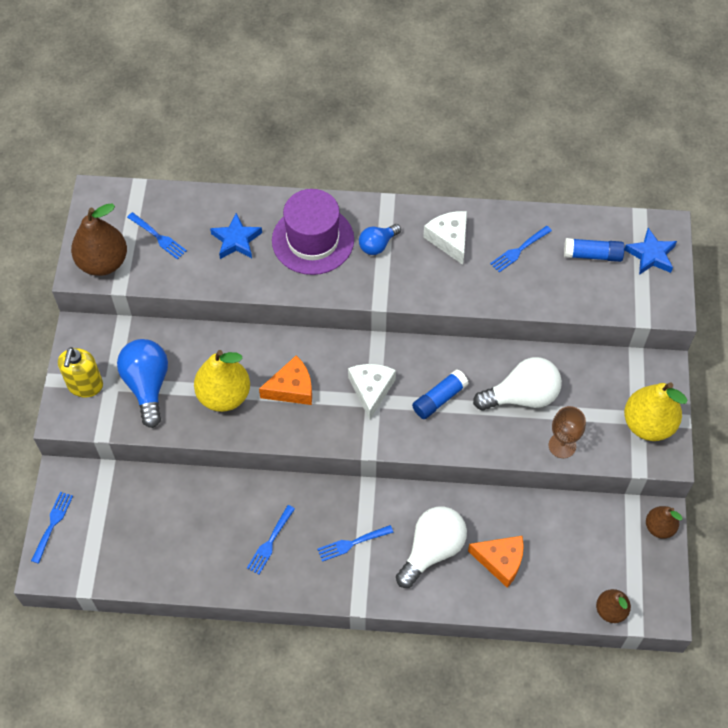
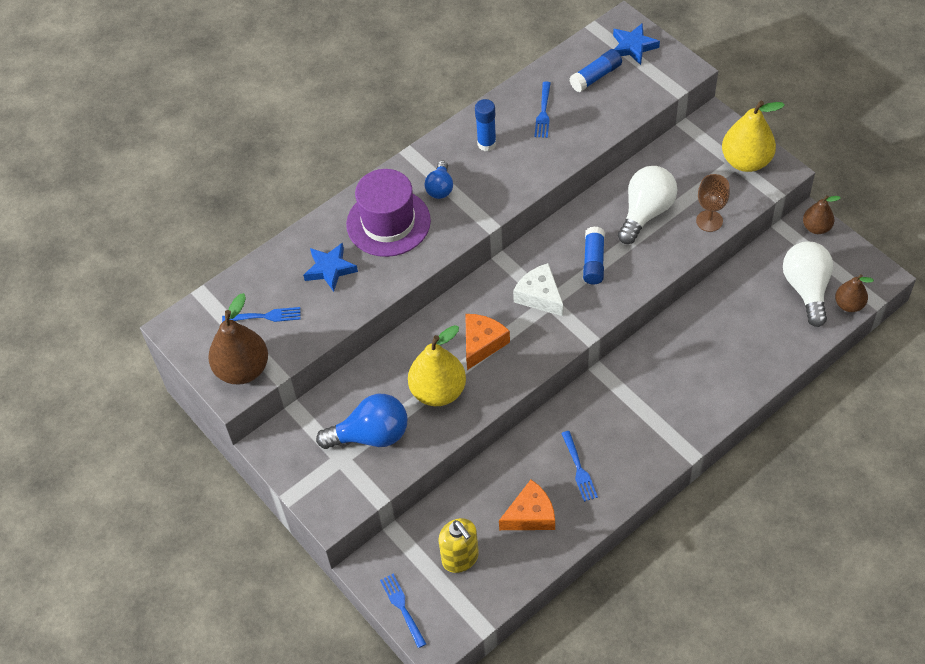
camera: 40 degrees left, 5 degrees down
(85, 386) = (322, 478): yellow soap dispenser -> yellow soap dispenser (460, 558)
(147, 385) = (371, 435): blue light bulb -> blue light bulb turned 135 degrees clockwise
(352, 543) = (636, 417): blue fork -> none
(432, 550) = (694, 372): white light bulb -> white light bulb (806, 289)
(449, 239) = (486, 144): white cheese -> blue glue stick
(500, 561) = (746, 338): orange cheese -> orange cheese (530, 515)

